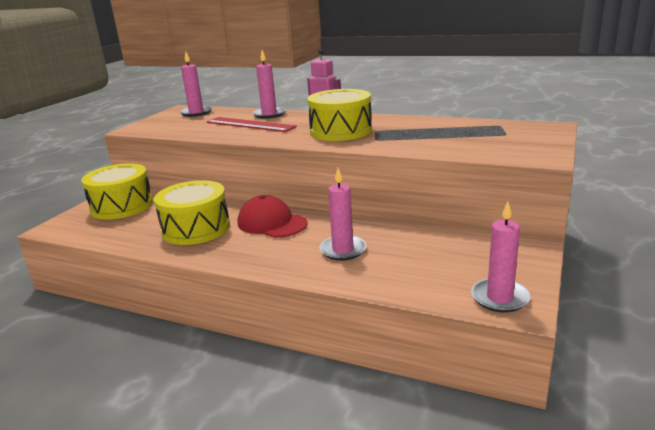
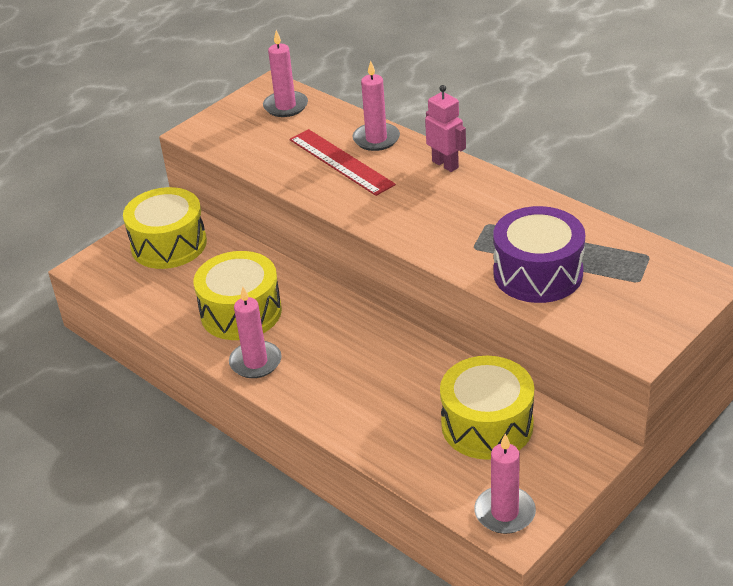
camera: 20 degrees right, 15 degrees up
(272, 223) = (328, 326): red cap -> none
(341, 131) = (443, 213): yellow drum -> yellow drum (487, 425)
(343, 250) = (385, 396): pink candle -> pink candle (255, 362)
(433, 141) = (538, 273): none -> purple drum

